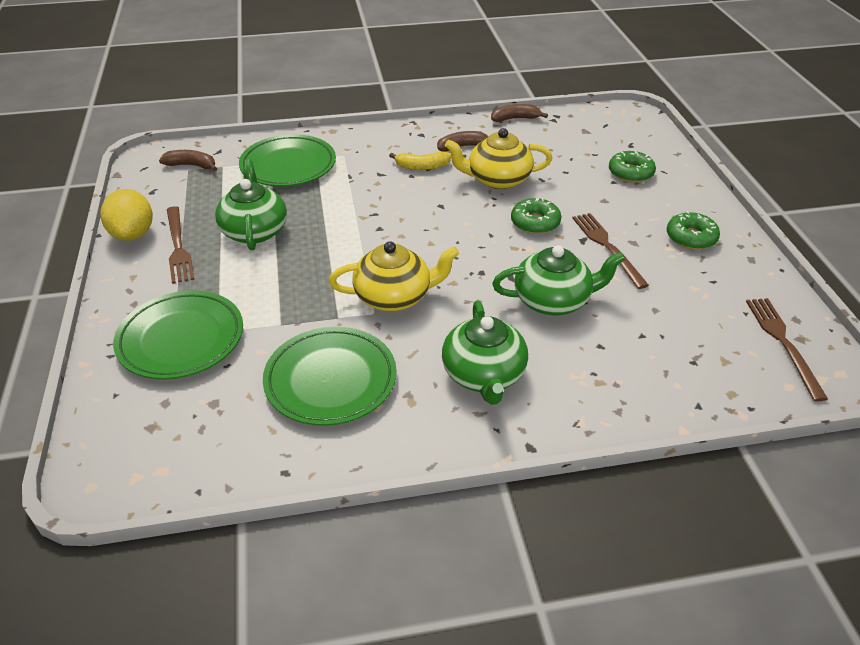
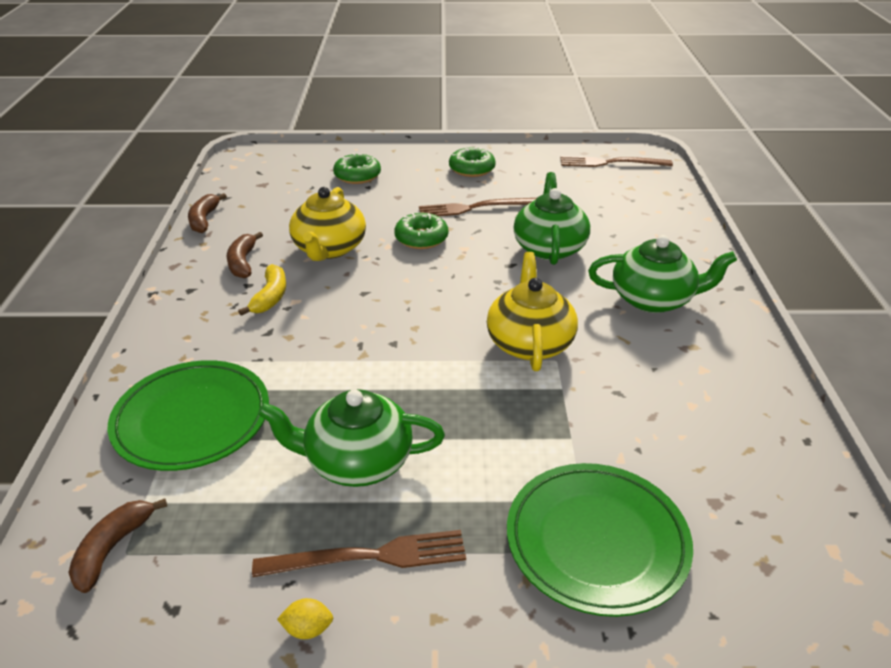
camera: 80 degrees left, 5 degrees down
(133, 234) = (308, 629): yellow lemon -> yellow lemon, size x0.43
(331, 380) = (667, 400): green plate -> none

